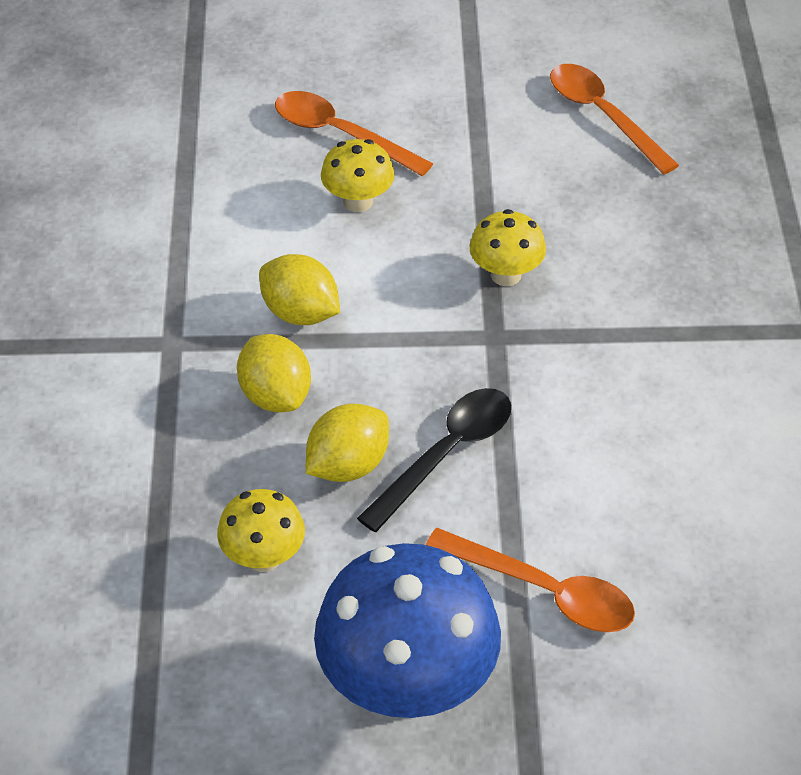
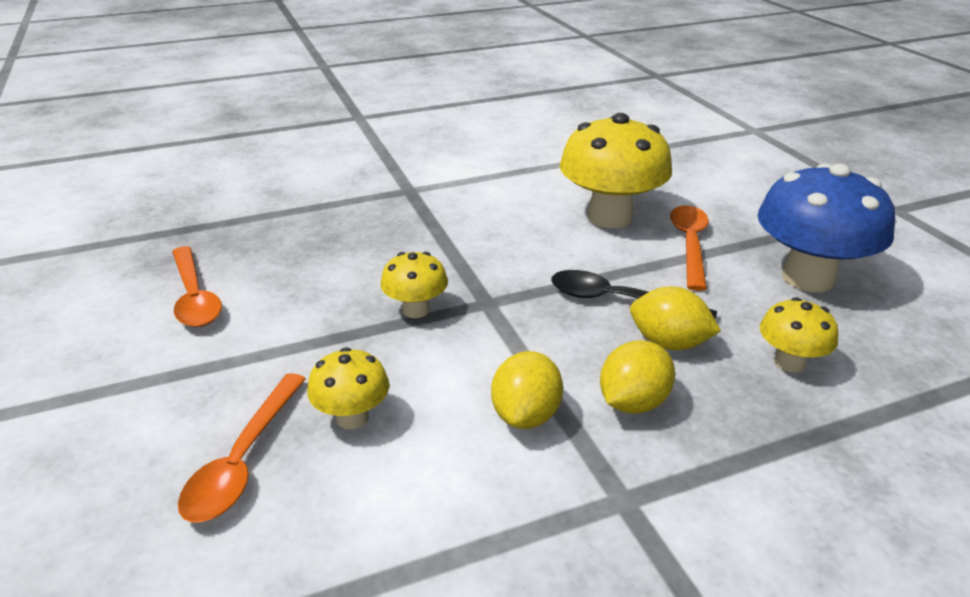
camera: 110 degrees left, 15 degrees down
(603, 116) = (194, 297): orange spoon -> orange spoon turned 60 degrees counterclockwise
(656, 531) = (610, 217): none -> yellow mushroom

